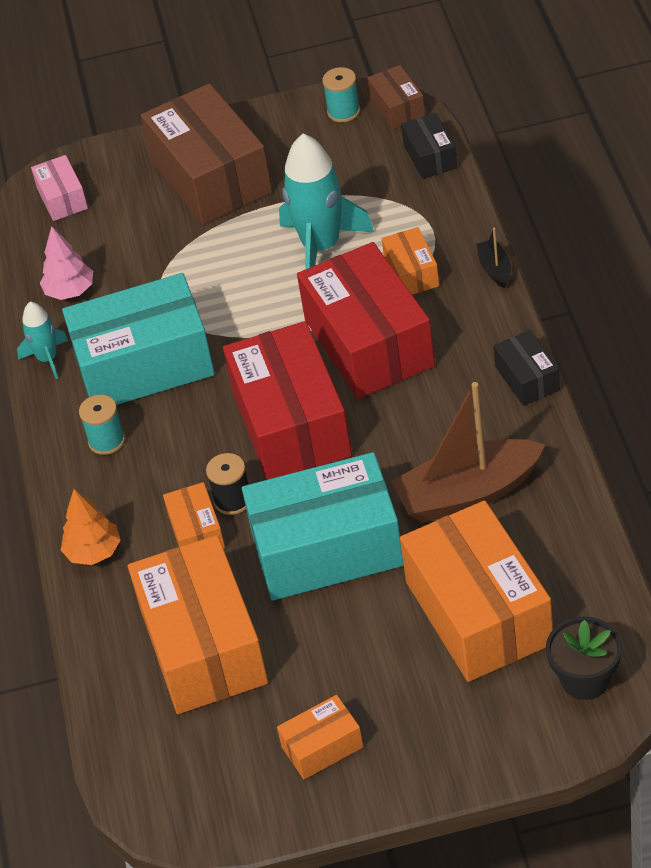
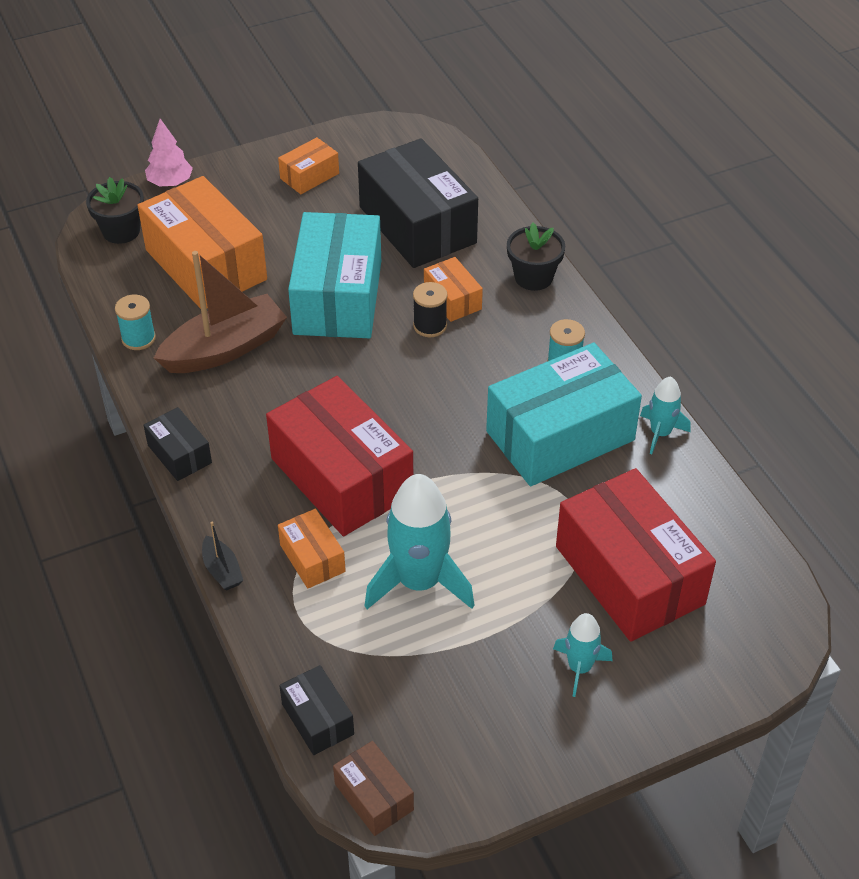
camera: 160 degrees right, 0 degrees up
(62, 198) = (746, 622): pink box -> none
(70, 291) = (675, 506): pink tree -> pink tree (170, 183)
(93, 552) = (533, 277): orange tree -> black flower pot
(203, 645) = (417, 225): orange box -> black box
(211, 176) = (580, 668): brown box -> turquoise rocket
(291, 424) = (397, 393): red box -> red box (629, 575)
(327, 549) = (338, 297): turquoise box -> turquoise box turned 60 degrees counterclockwise
(343, 111) = (443, 785): turquoise spool -> turquoise spool (138, 338)

